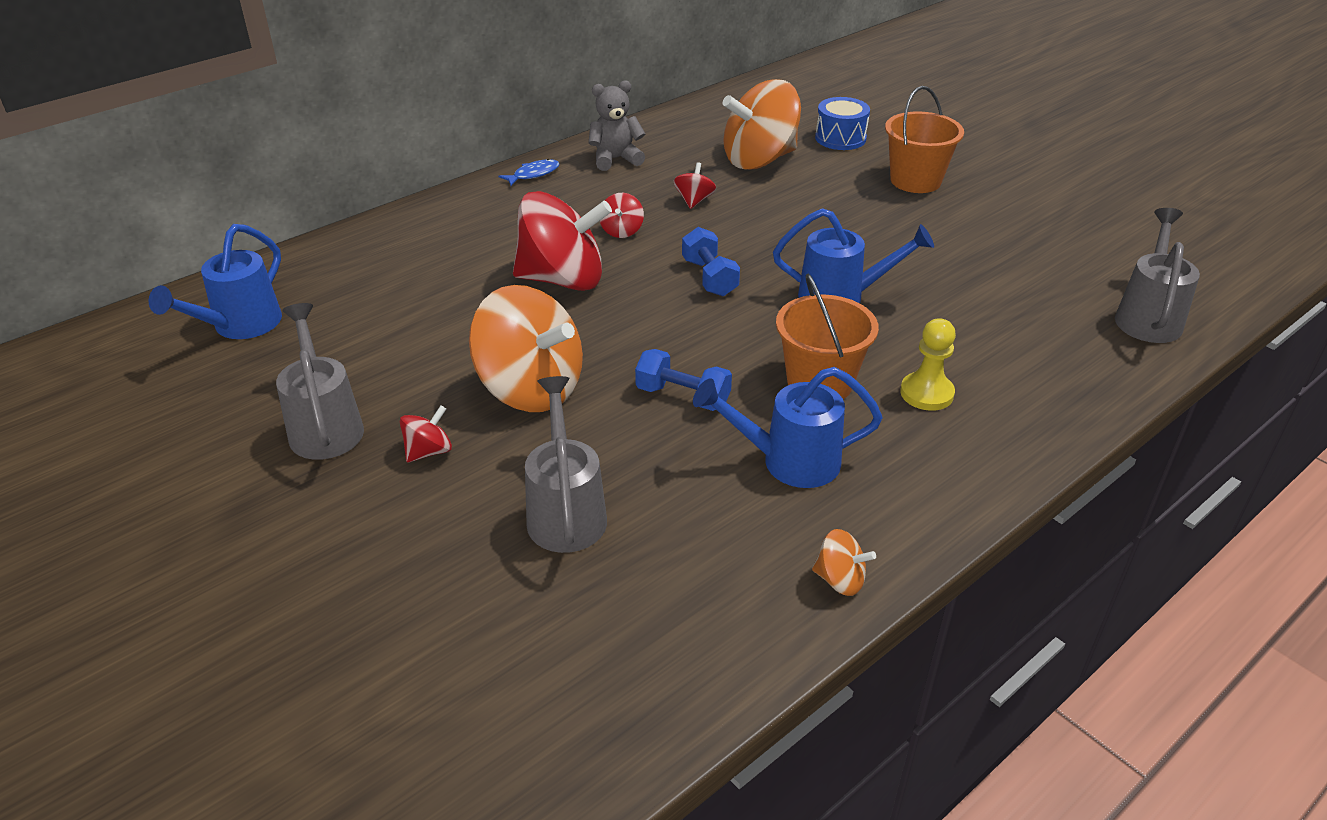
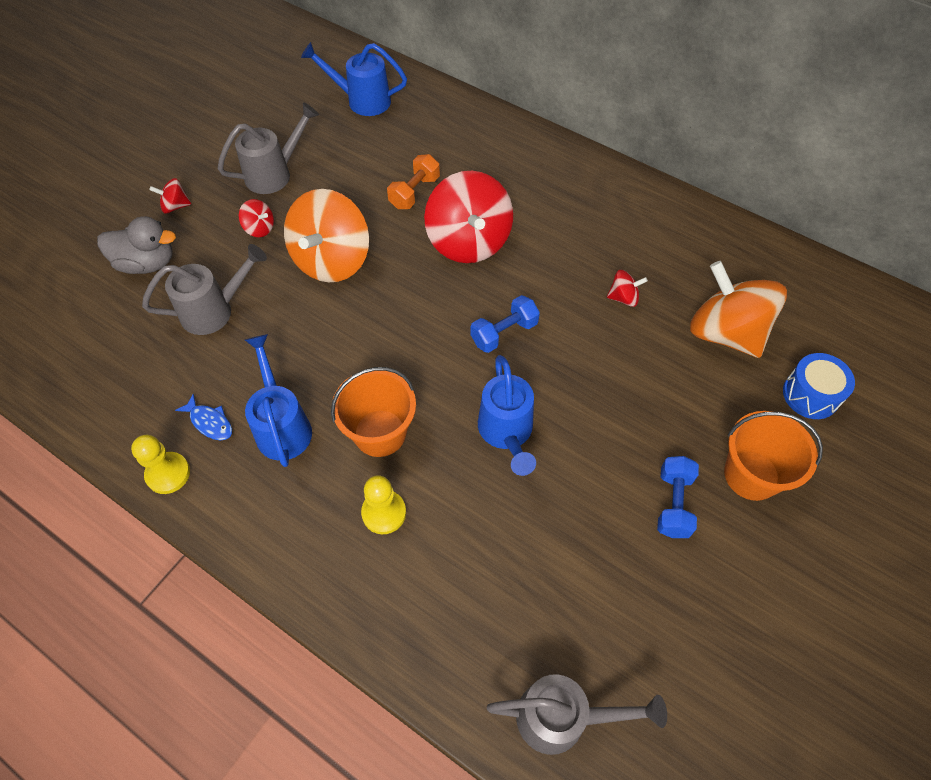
camera: 75 degrees right, 20 degrees up
(424, 586) = (147, 263): none -> grey duck
(454, 306) = (414, 192): none -> orange dumbbell
(533, 174) = (617, 181): blue fish -> blue fish (210, 422)
(615, 159) = (670, 227): grey teddy bear -> none
(621, 231) = (552, 260): red spinning top -> red spinning top (175, 206)
(683, 396) = (342, 347): blue dumbbell -> blue dumbbell (673, 504)
(840, 580) = (168, 474): orange spinning top -> yellow pawn

